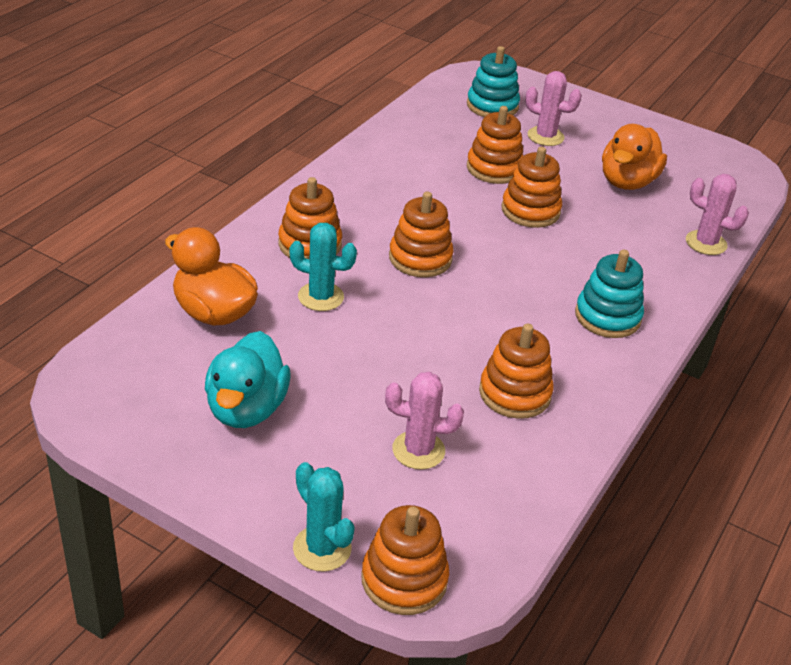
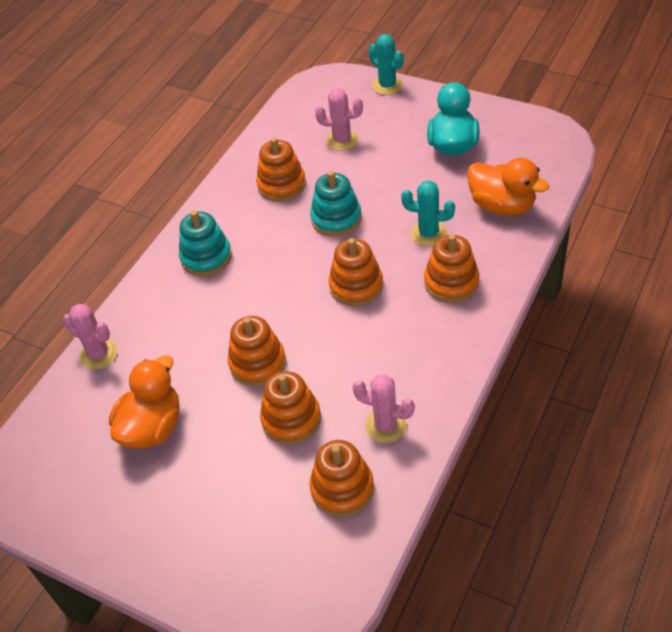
camera: 175 degrees left, 10 degrees up
(404, 579) = (343, 80): orange stacking toy -> orange stacking toy (342, 488)
(492, 106) = (291, 542): turquoise stacking toy -> turquoise stacking toy (336, 219)
(545, 136) = (230, 490): pink cactus -> pink cactus (386, 425)

